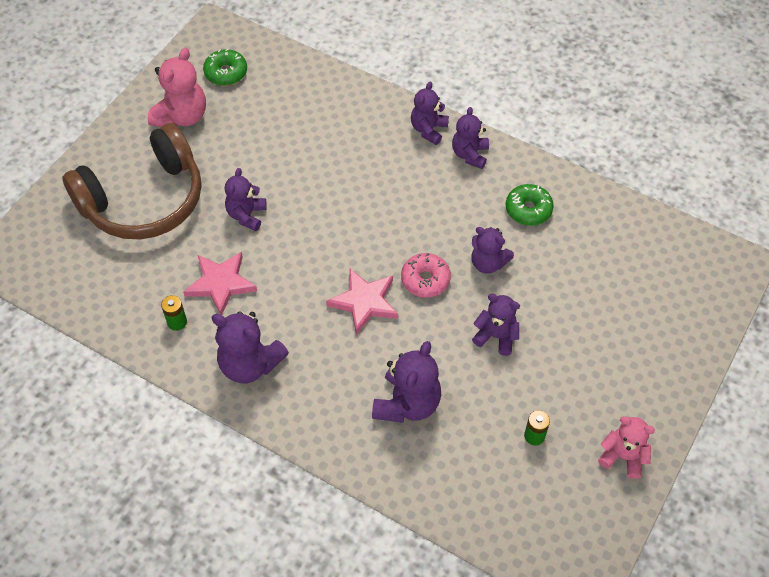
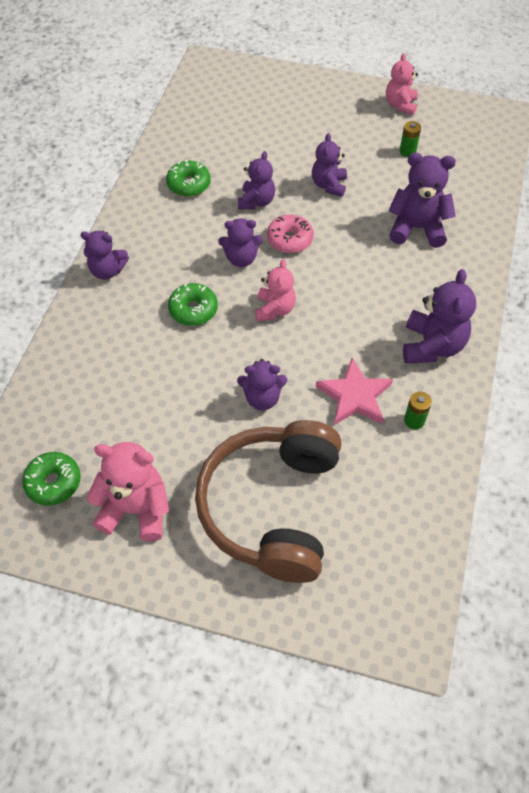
camera: 105 degrees left, 0 degrees up
(144, 200) = (272, 507): brown headphones -> brown headphones turned 120 degrees counterclockwise
(340, 246) = (274, 309): none -> pink teddy bear
(361, 184) = (193, 310): none -> green donut
(364, 302) = (330, 277): pink star -> none
(470, 154) = (133, 234): purple teddy bear -> purple teddy bear (241, 258)

